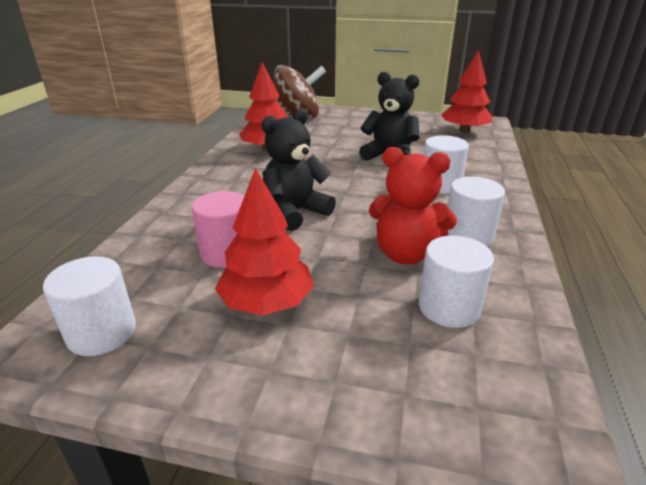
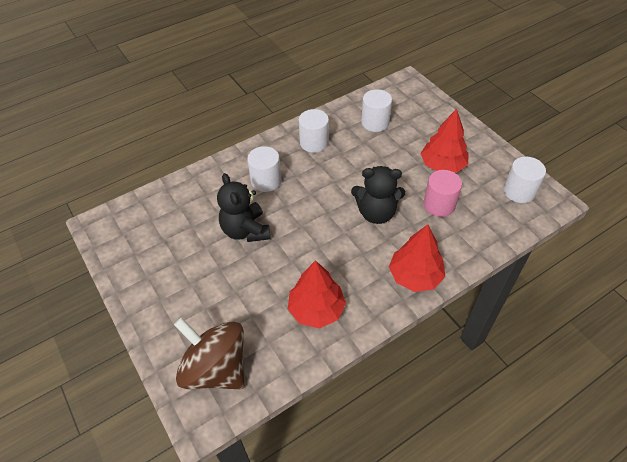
camera: 135 degrees left, 20 degrees up
(406, 254) = (356, 151): red teddy bear -> none
(464, 131) = (140, 223): red tree -> red tree (415, 276)

